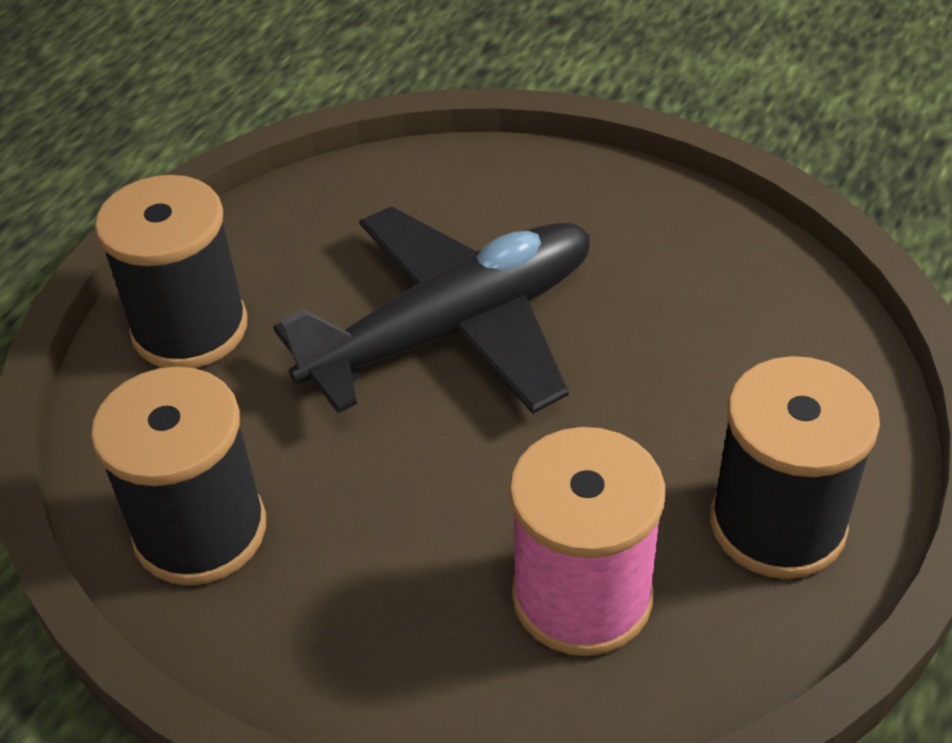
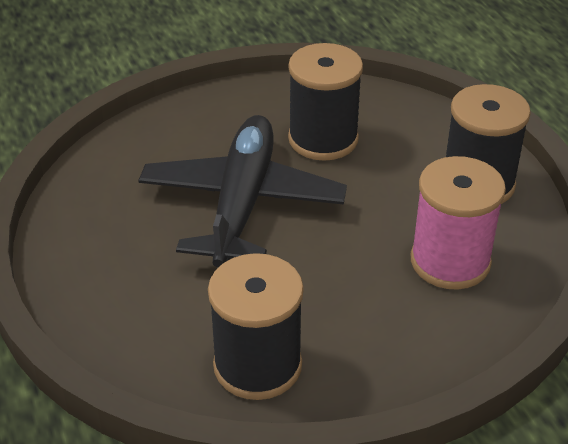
camera: 50 degrees left, 5 degrees down
(190, 328) = (107, 292): black spool -> black spool (323, 139)

